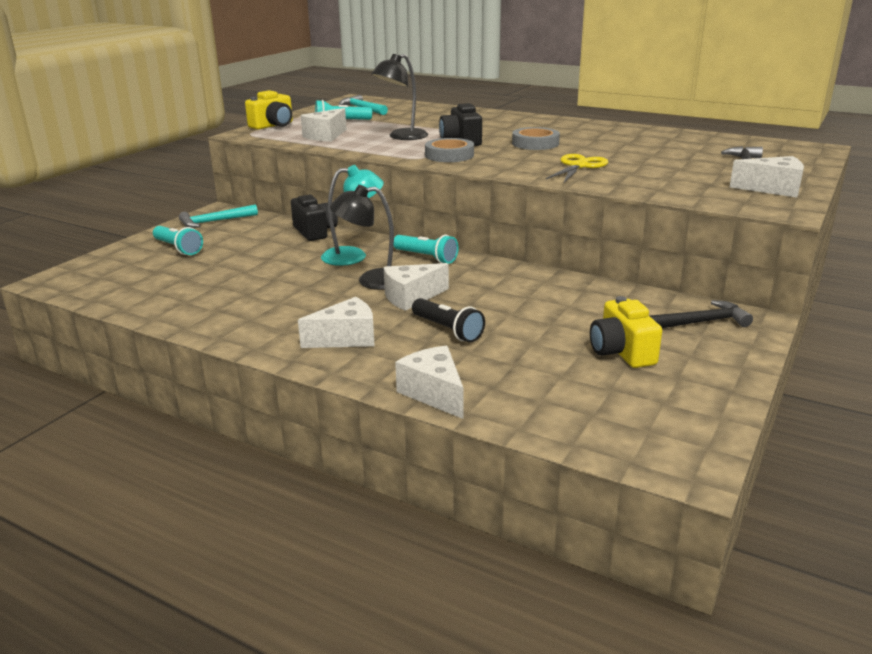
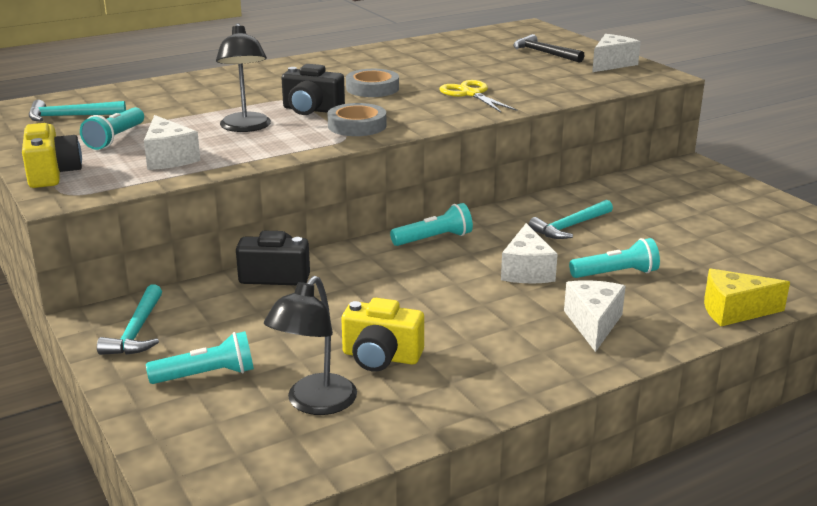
camera: 60 degrees left, 0 degrees up
(353, 256) = (382, 272): turquoise lamp -> none
(371, 280) = (463, 279): black lamp -> black lamp (314, 403)
(434, 393) = (734, 311): white cheese -> yellow cheese
(447, 330) = (616, 274): black flashlight -> turquoise flashlight
(516, 295) = (570, 226): none -> turquoise hammer
(621, 352) = (711, 222): yellow camera -> yellow camera (381, 357)
(702, 322) = (682, 182): black hammer -> none

